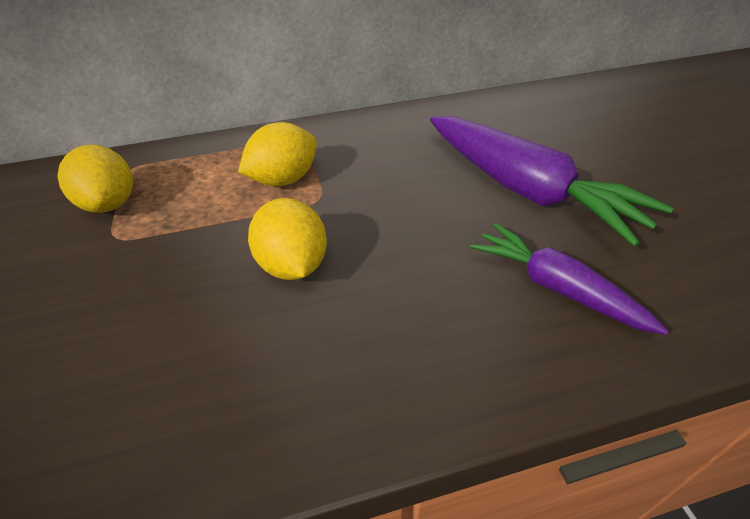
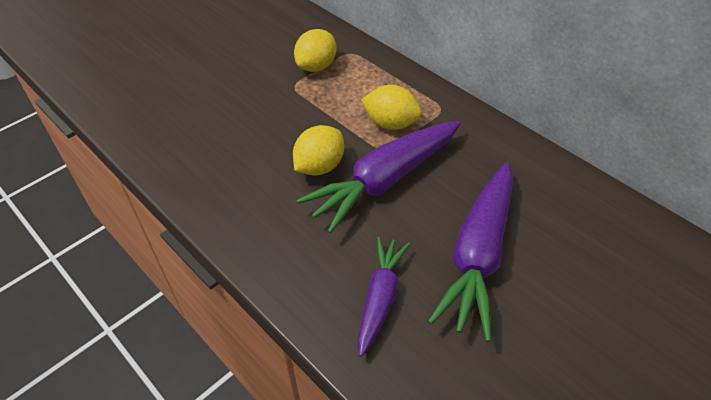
camera: 60 degrees right, 5 degrees up
(369, 216) = (385, 180): none -> purple carrot

